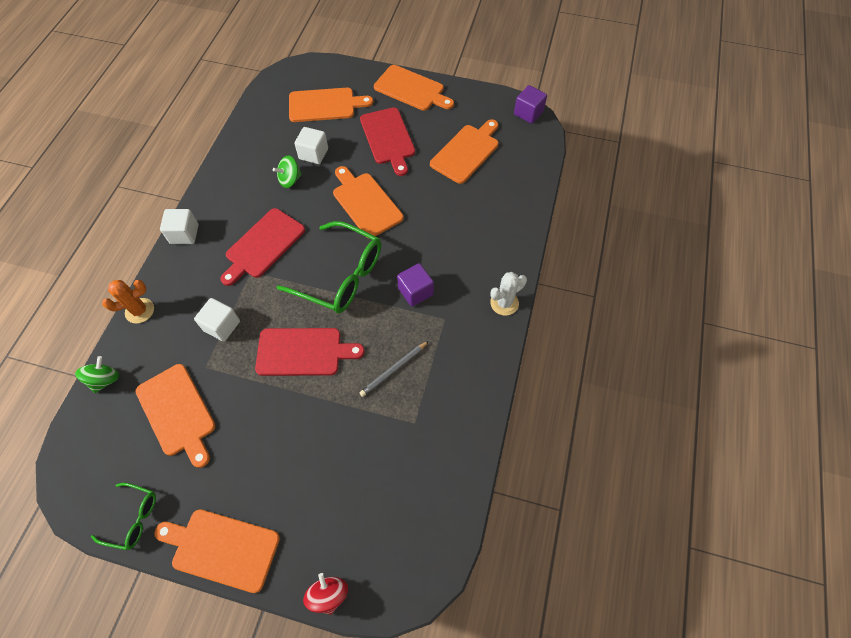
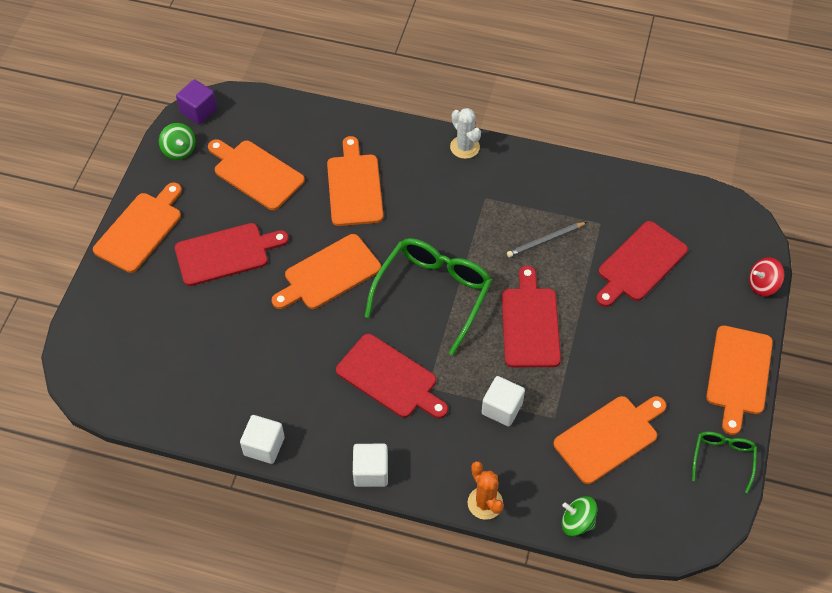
camera: 90 degrees left, 5 degrees down
(290, 180) = (288, 359): green spinning top -> green spinning top (179, 150)
(313, 154) = (245, 335): white cube -> white cube (264, 446)
(325, 105) = (157, 328): orange cutting board -> orange cutting board (354, 186)
(363, 458) = (640, 264): none -> red cutting board
(394, 370) = (545, 241): grey pencil -> grey pencil turned 105 degrees clockwise
(415, 291) = (452, 223): purple cube -> none

